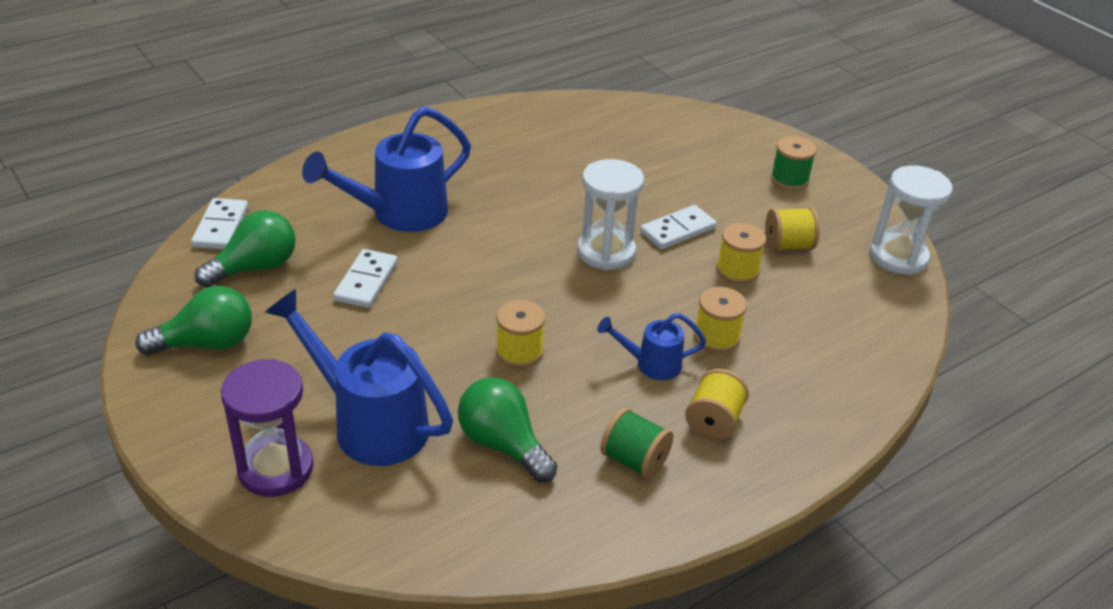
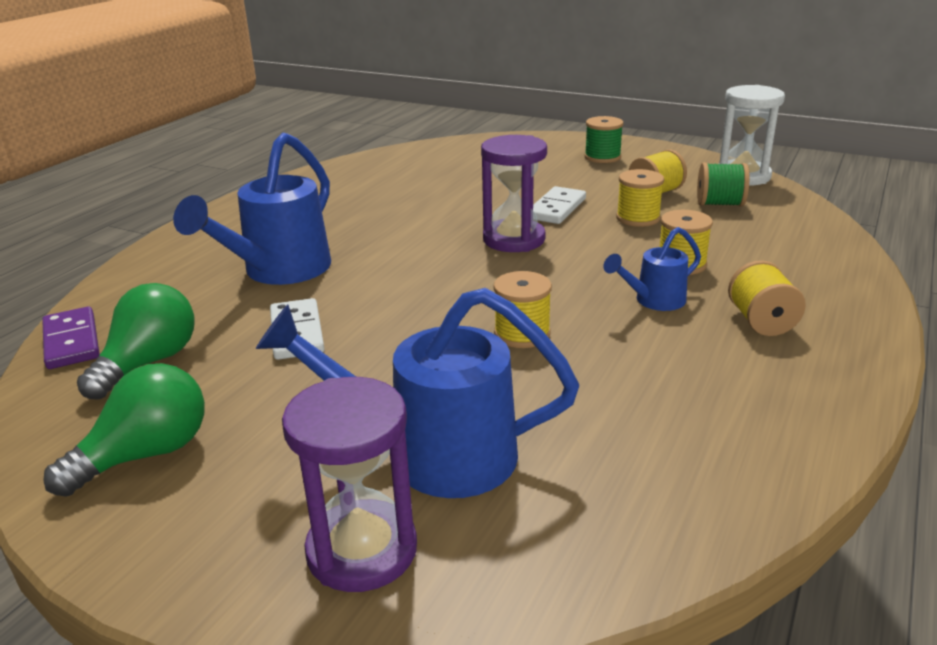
camera: 25 degrees left, 10 degrees down
(221, 227) = (71, 341): white domino -> purple domino
(503, 445) = (599, 415): green light bulb -> none
(606, 252) = (514, 239): white hourglass -> purple hourglass
(634, 460) = (737, 377): green spool -> green spool (720, 204)

